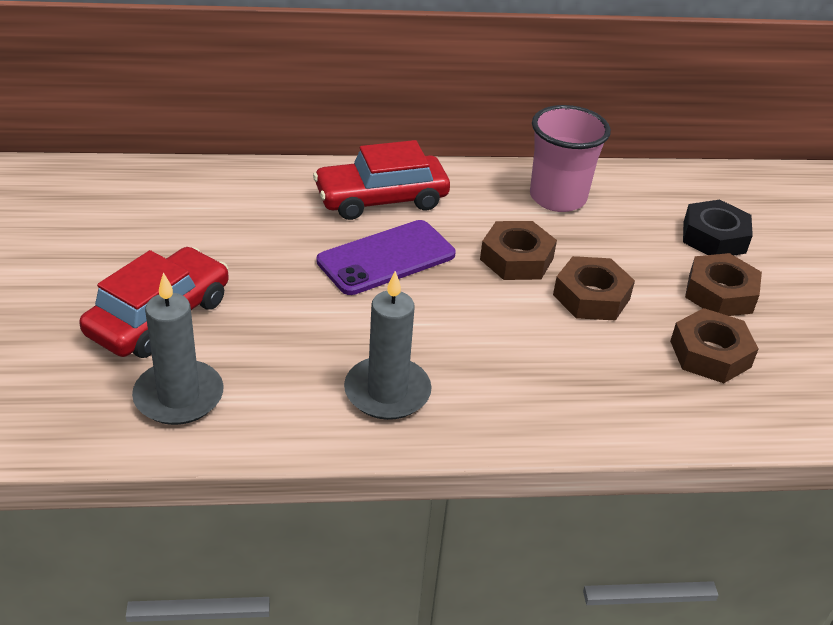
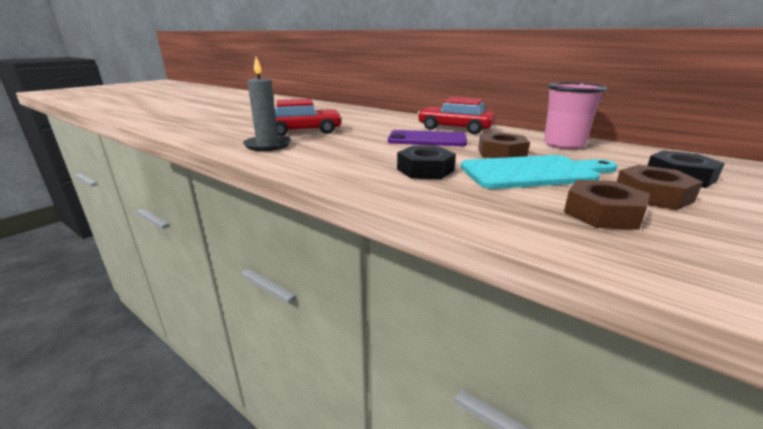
camera: 45 degrees right, 15 degrees down
(387, 392) = (350, 166): grey candle -> none
(482, 352) = (425, 170): none -> black nut
(591, 297) = (532, 172): brown nut -> turquoise cutting board

